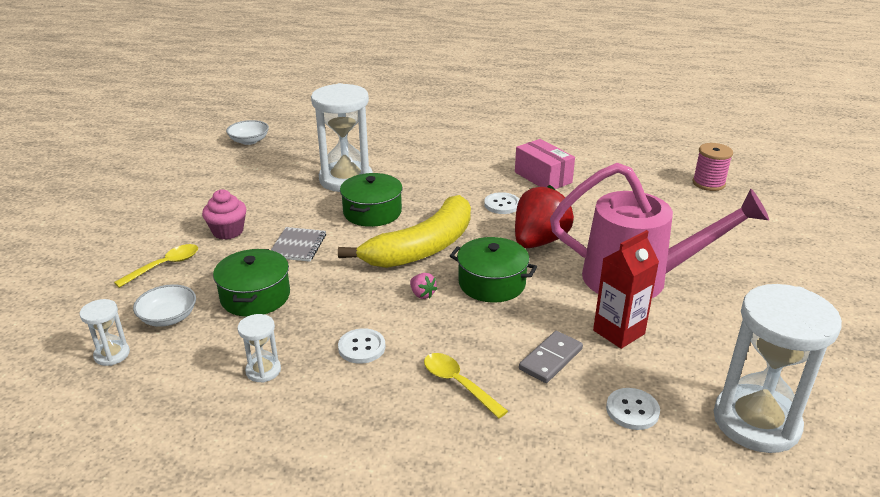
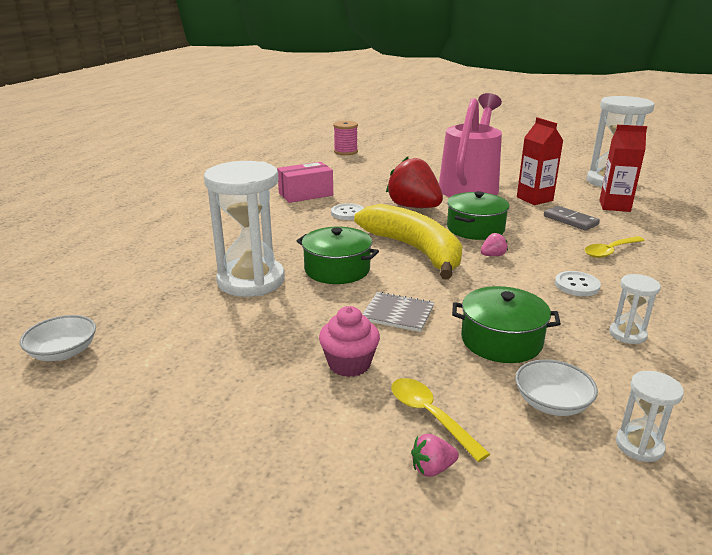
camera: 80 degrees left, 5 degrees down
(116, 268) = (432, 468): none -> pink strawberry
(632, 410) = (614, 206): white button -> red carton

